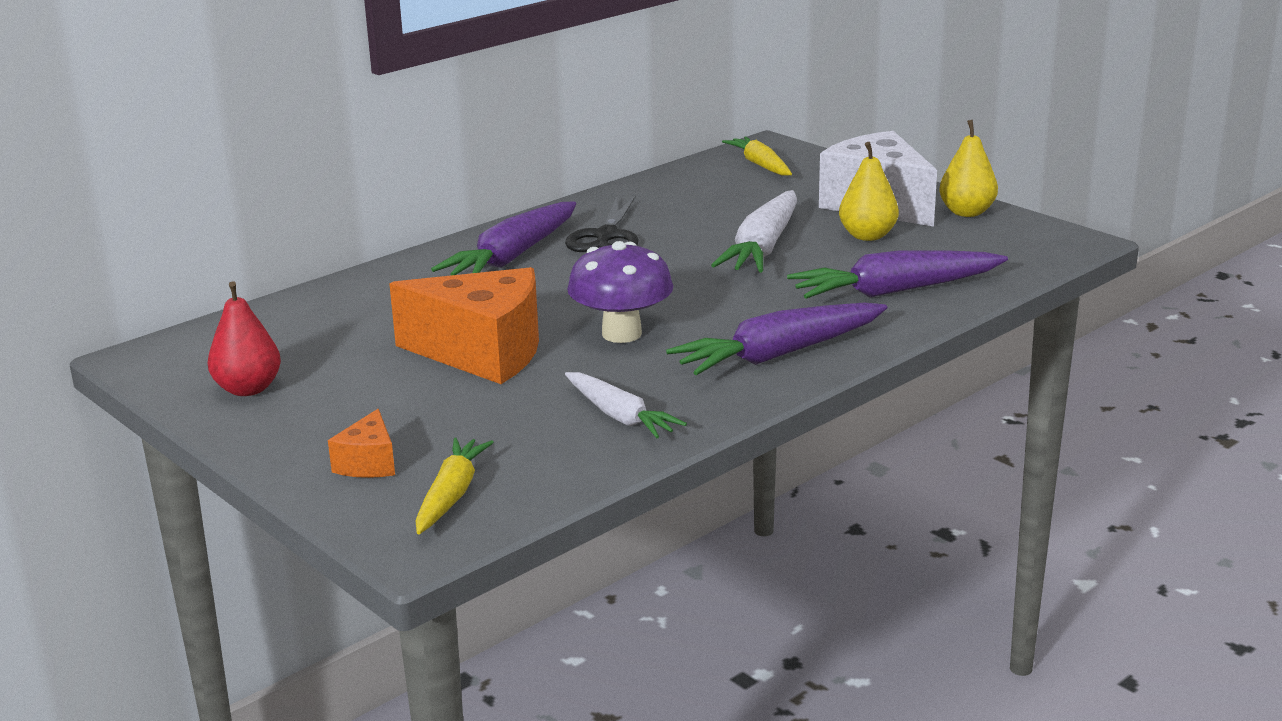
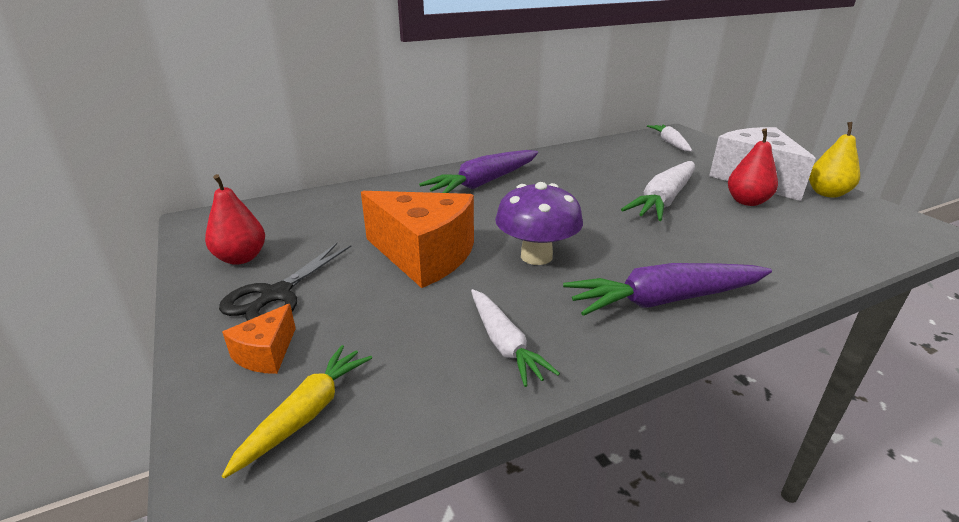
camera: 15 degrees right, 5 degrees up
(606, 236) = (553, 177): black scissors -> black scissors (276, 295)
(760, 165) = (670, 143): yellow carrot -> white carrot
(867, 236) = (747, 201): yellow pear -> red pear
(895, 291) = (772, 253): purple carrot -> none

